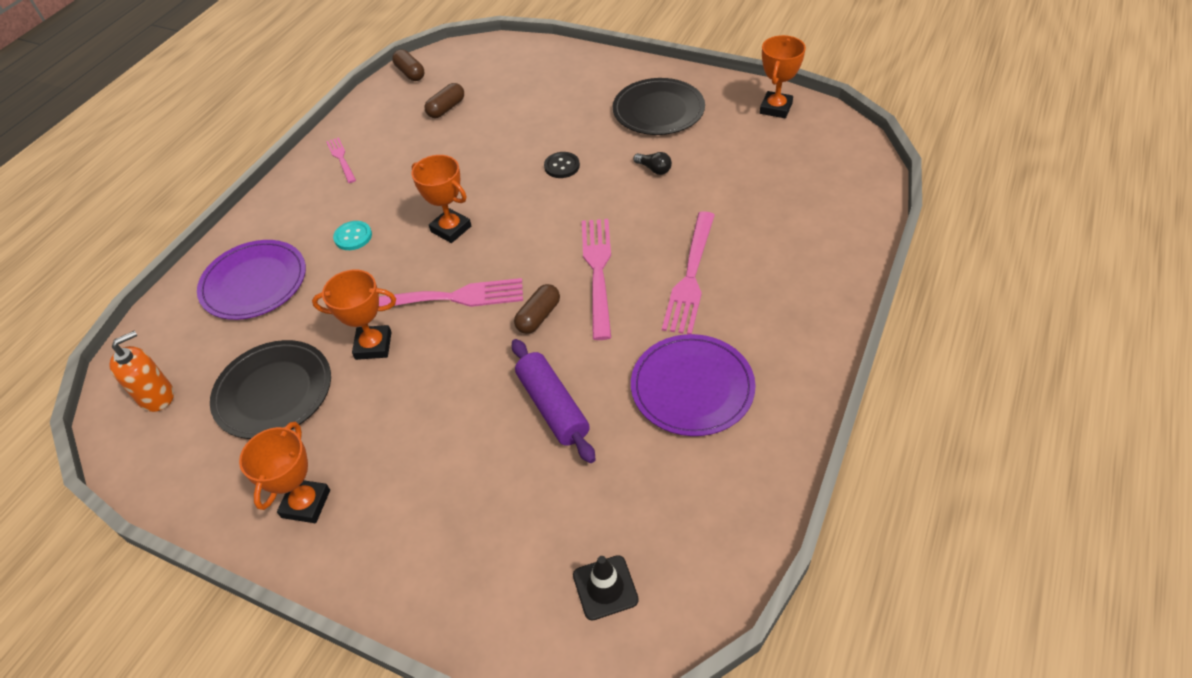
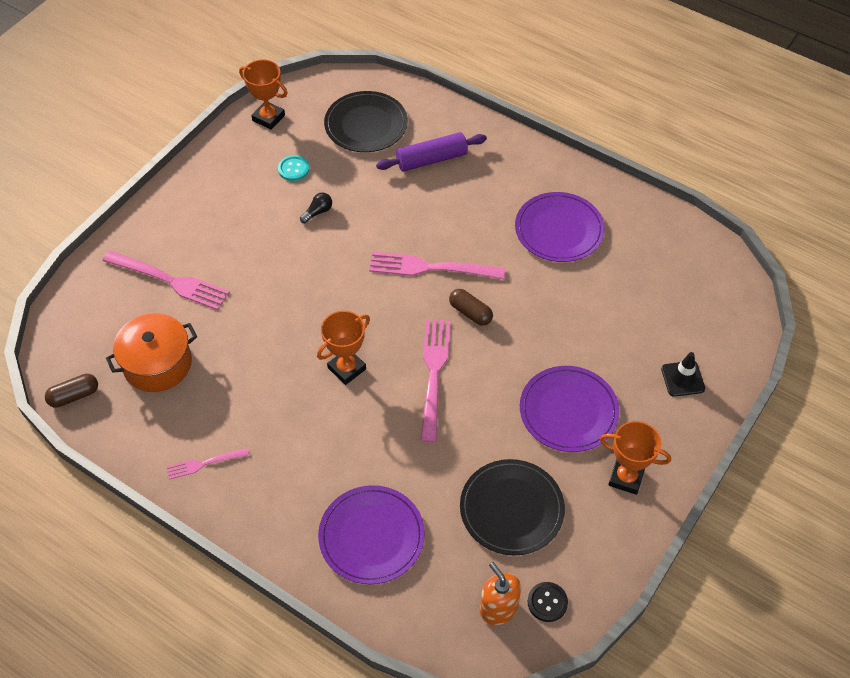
camera: 85 degrees left, 5 degrees up
(353, 237) = (332, 450): turquoise button -> turquoise button (293, 169)
(373, 346) = (475, 432): orange trophy -> none
(403, 431) = (568, 411): none -> purple plate
(446, 108) = (157, 364): brown capsule -> orange pot
(553, 407) = (562, 313): purple rolling pin -> purple rolling pin (431, 159)
(562, 166) = (289, 276): black button -> black button (547, 602)
(605, 587) = (707, 300): black traffic cone -> black traffic cone (682, 379)
(658, 110) = (236, 195): black plate -> black plate (366, 124)
(690, 277) = (452, 211): pink fork -> pink fork (170, 281)

